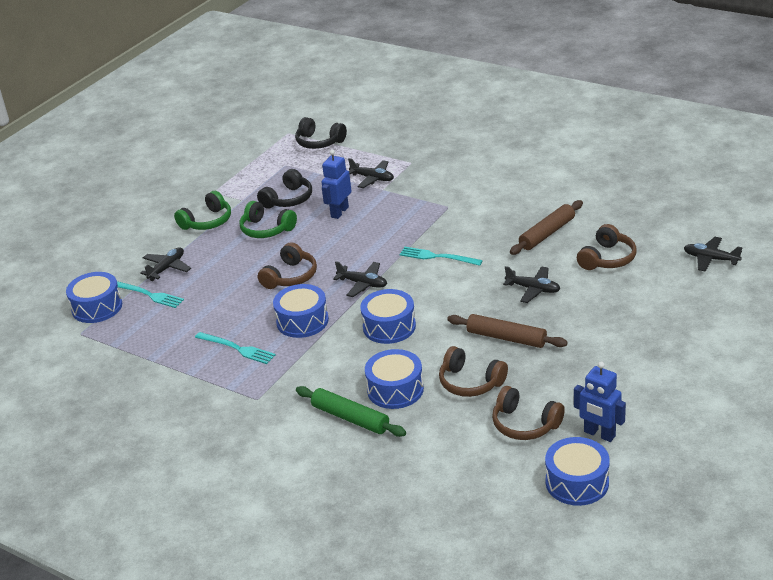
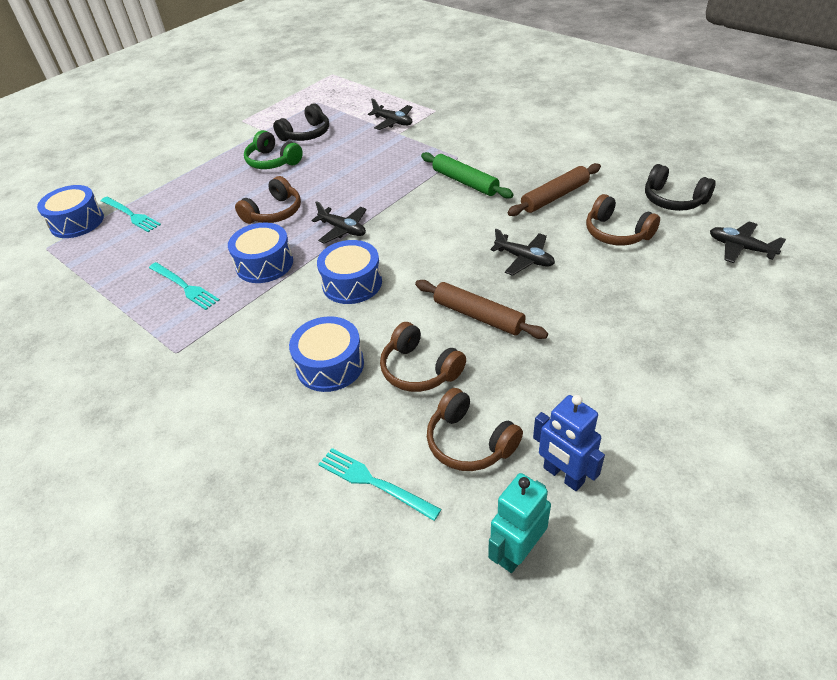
camera: 10 degrees right, 10 degrees up
(167, 268) = (162, 190): black plane -> none
(207, 221) = (222, 148): green headphones -> none
(319, 142) = (356, 84): black headphones -> black headphones (673, 200)
(339, 212) = (349, 151): blue robot -> none
(350, 418) = (265, 396): green rolling pin -> green rolling pin (465, 182)
(437, 257) = (430, 209): turquoise fork -> turquoise fork (374, 482)
(577, 482) = (516, 552): blue drum -> turquoise robot
(607, 258) = (616, 233): brown headphones -> brown headphones turned 90 degrees clockwise

